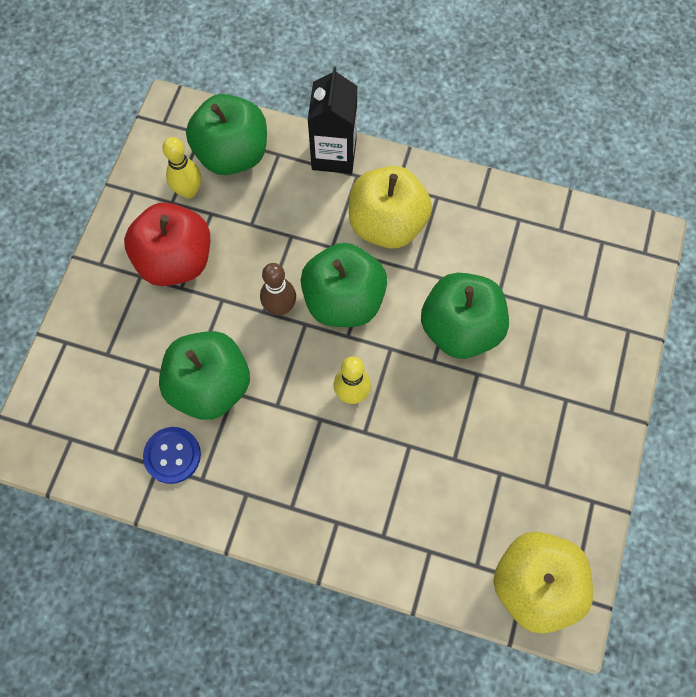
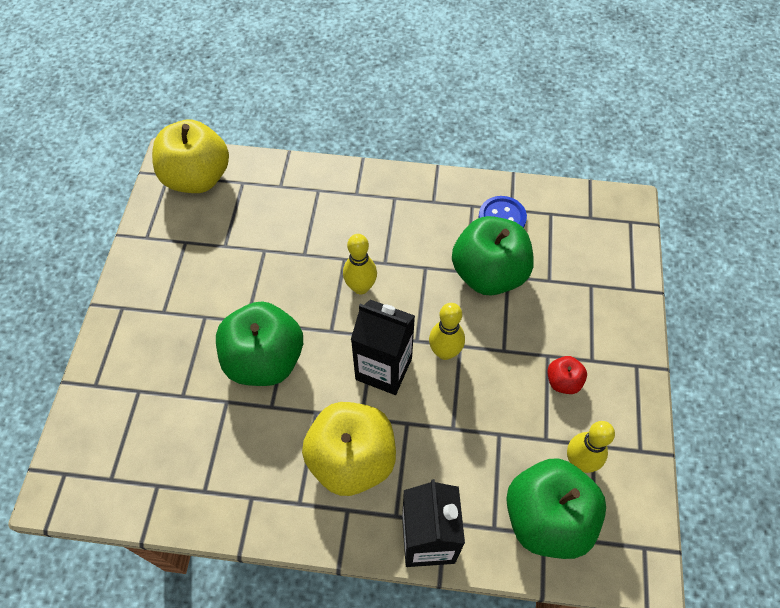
camera: 170 degrees right, 10 degrees down
(176, 260) = (563, 381): red apple -> red apple, size x0.45
(280, 307) = (445, 352): brown bowling pin -> yellow bowling pin
(344, 300) = (383, 369): green apple -> black carton

